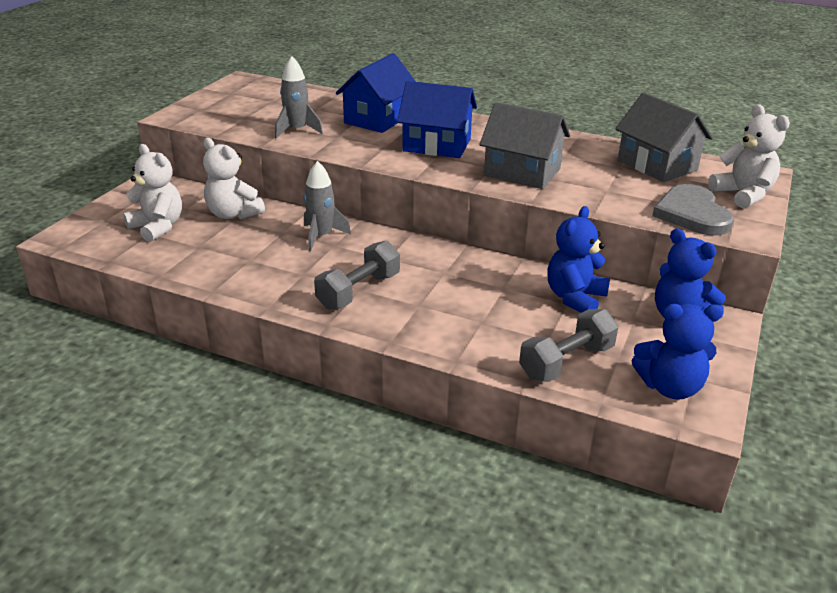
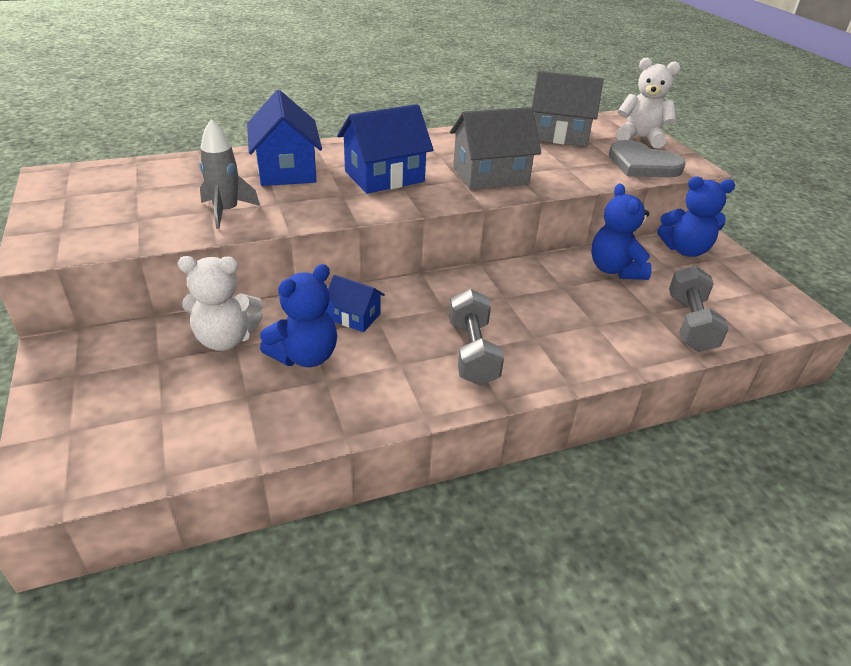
camera: 45 degrees left, 5 degrees up
(158, 227) = (160, 400): white teddy bear -> none
(321, 236) = (354, 317): grey rocket -> blue house
(670, 387) = (761, 305): blue teddy bear -> blue teddy bear (305, 356)

